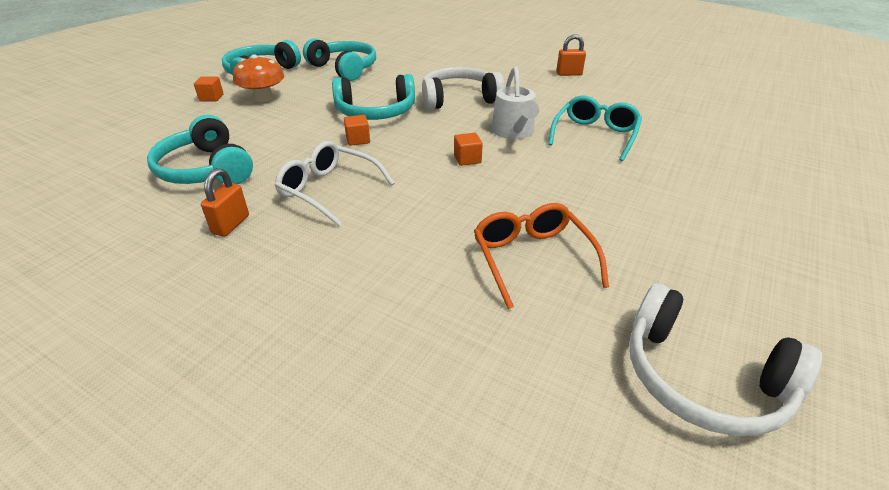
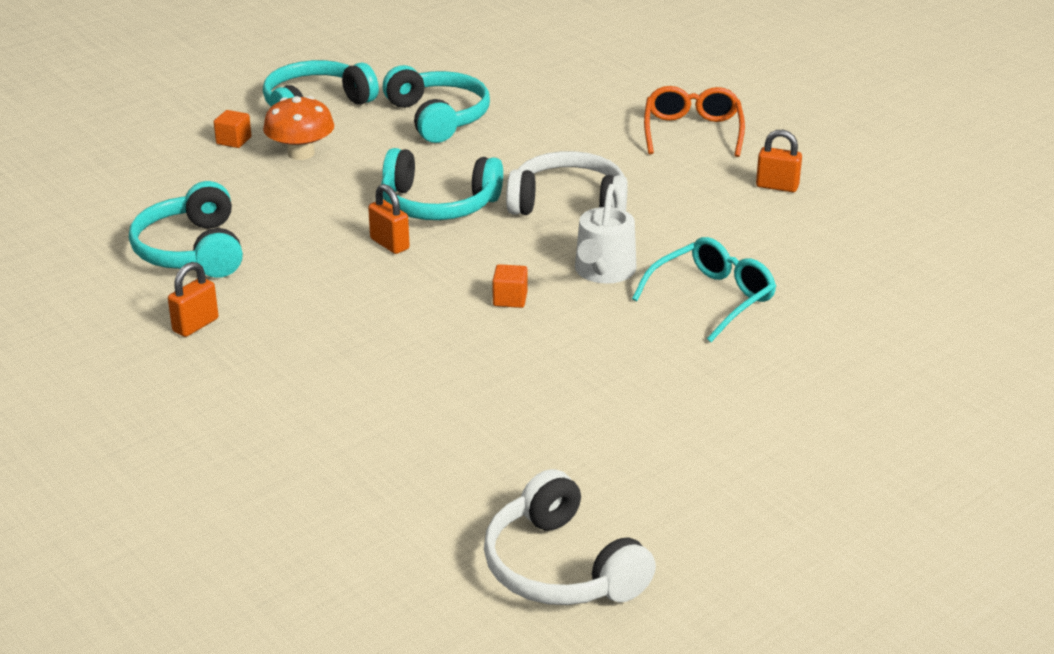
camera: 20 degrees right, 5 degrees down
(329, 190) = (318, 306): white glasses -> none
(358, 140) = (389, 244): orange cube -> orange padlock
(532, 259) = (491, 431): orange glasses -> orange glasses (692, 132)

